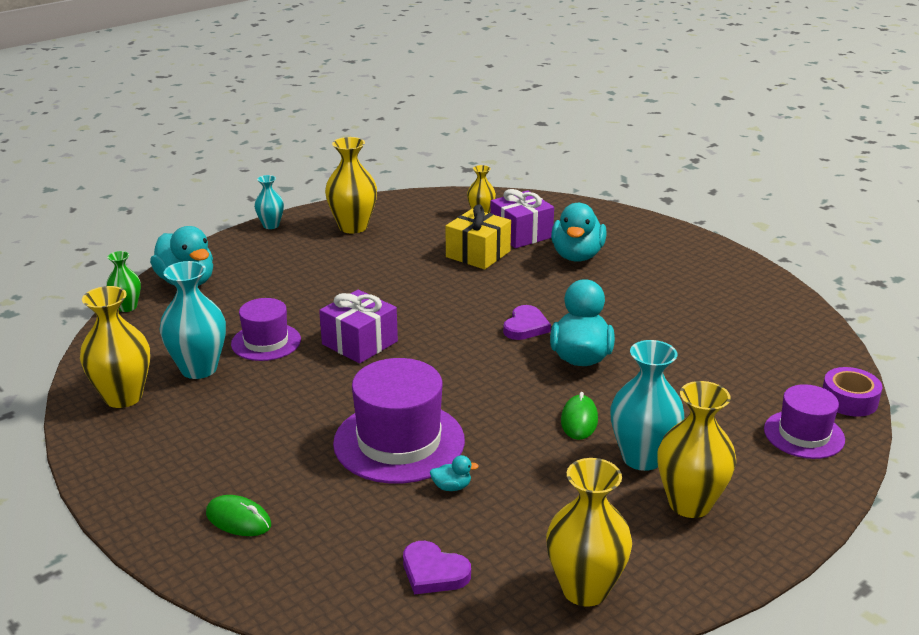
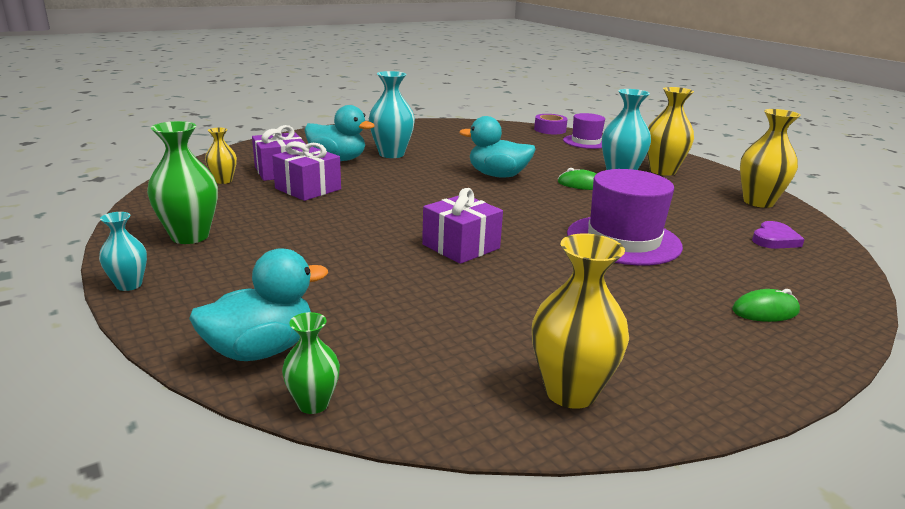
camera: 85 degrees left, 5 degrees down
(199, 369) = (503, 336): turquoise vase -> turquoise vase (391, 154)
(238, 519) = (765, 311): green mouse -> green mouse turned 45 degrees clockwise
(266, 342) = (448, 293): purple hat -> none
(353, 227) = (190, 236): yellow vase -> green vase
(452, 487) = (675, 227): turquoise duck -> none
(478, 254) = (308, 189): yellow gift -> purple gift
(525, 326) = (448, 186): purple heart -> none

